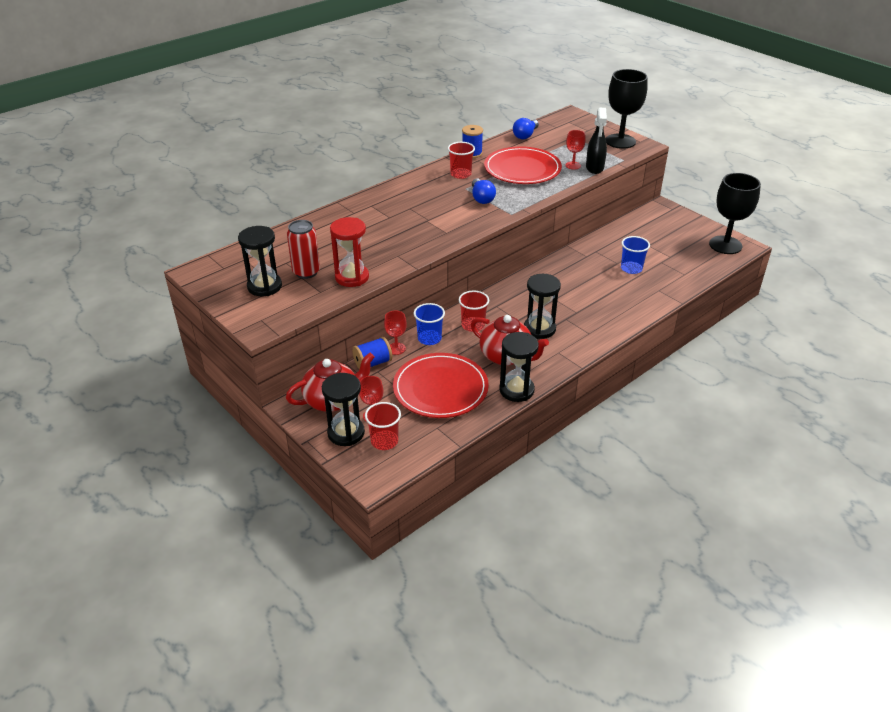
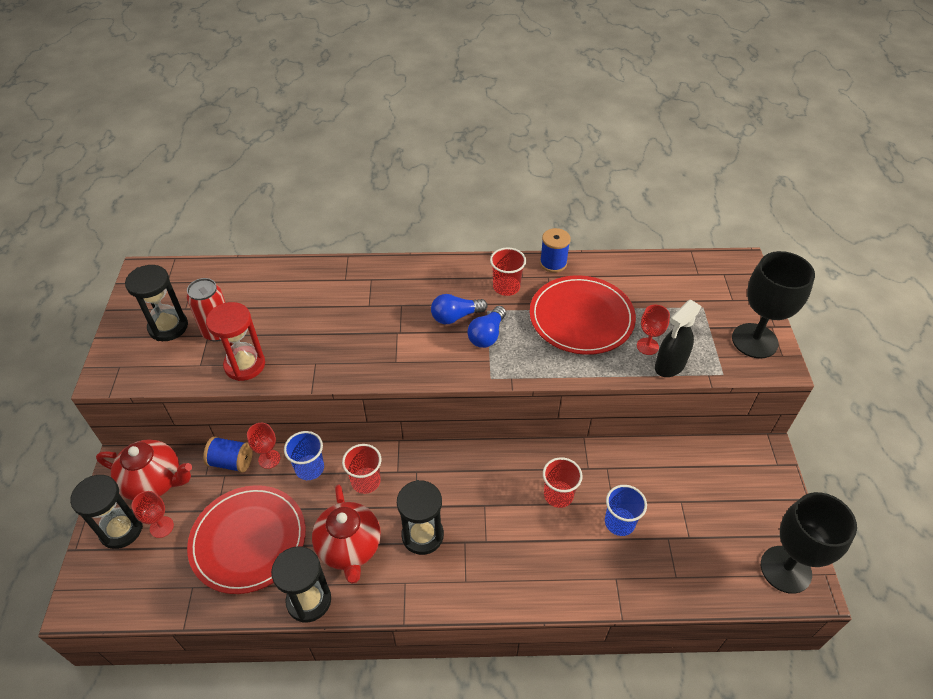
camera: 40 degrees right, 10 degrees up
(384, 441) = (136, 566): red cup -> red cup (558, 495)
(525, 135) = (645, 268): blue light bulb -> blue light bulb (455, 316)

